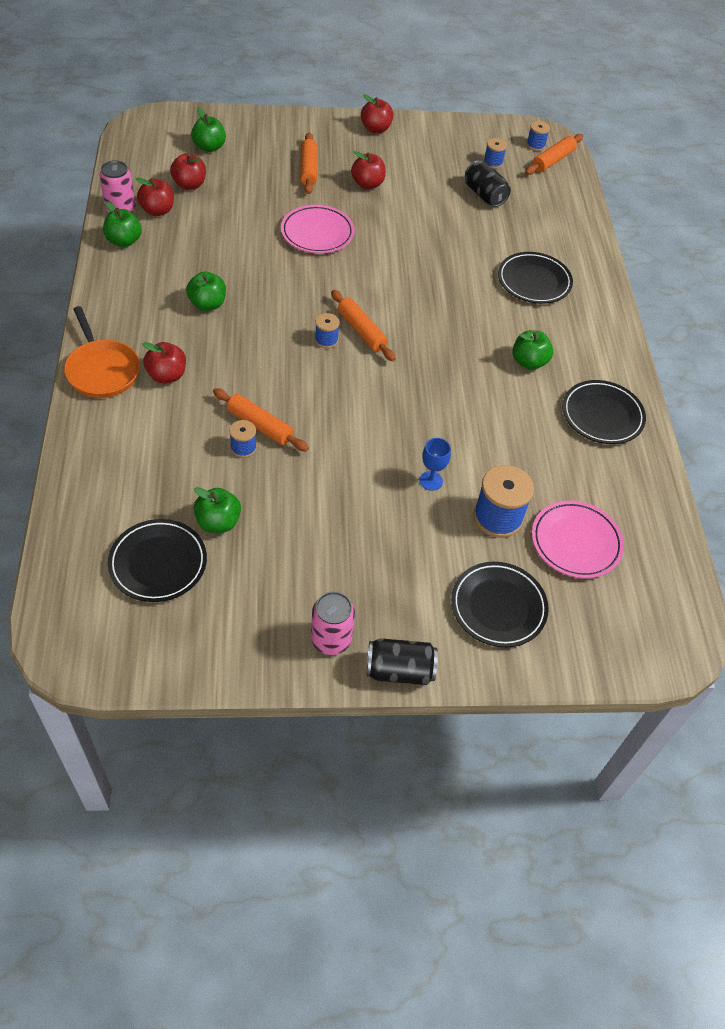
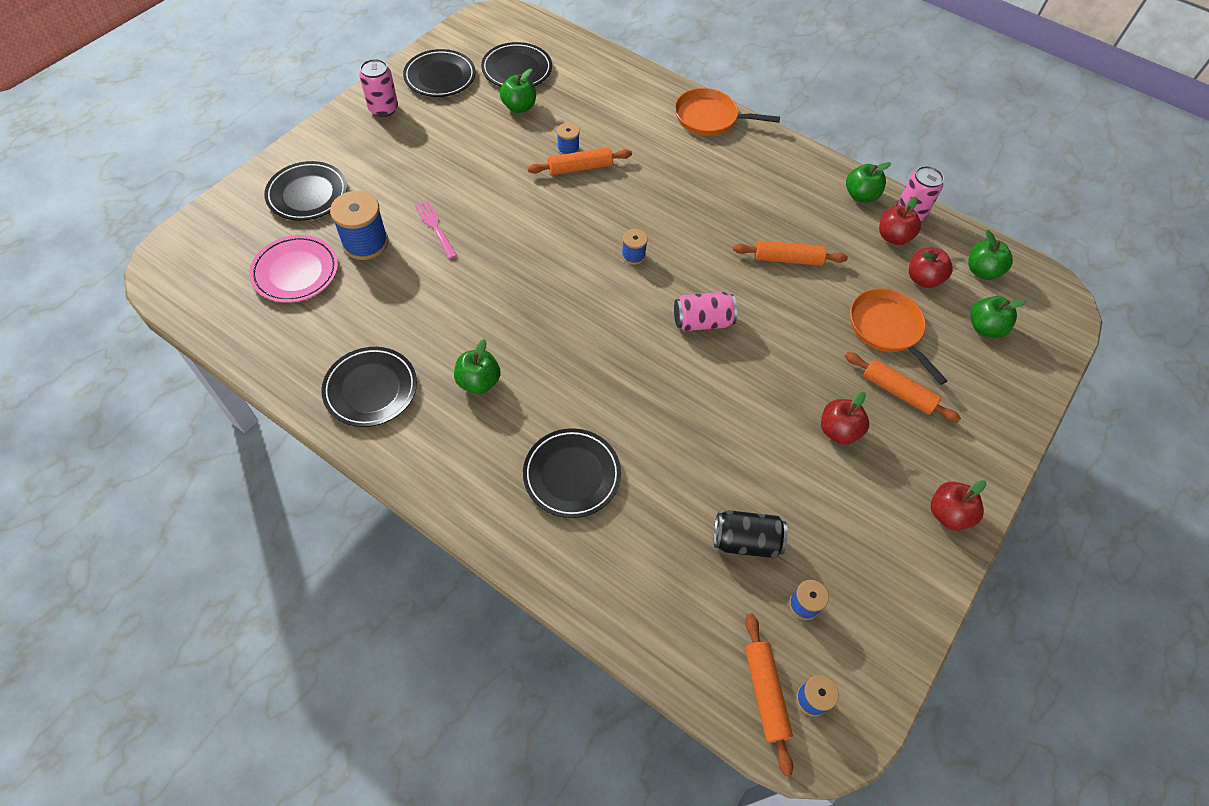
camera: 130 degrees right, 5 degrees up
(167, 375) = (675, 146): red apple -> none
(207, 304) = (738, 206): green apple -> green apple (981, 271)
(233, 626) = (440, 77): none -> black plate
(258, 188) = (887, 329): none -> orange pan
(317, 233) = (782, 335): pink plate -> none
(349, 275) = (702, 321): none -> pink can
(361, 331) = (623, 285): orange rolling pin -> orange rolling pin (787, 259)
(399, 670) = (329, 124): black can -> none
(431, 481) = (435, 227): blue goblet -> pink fork

